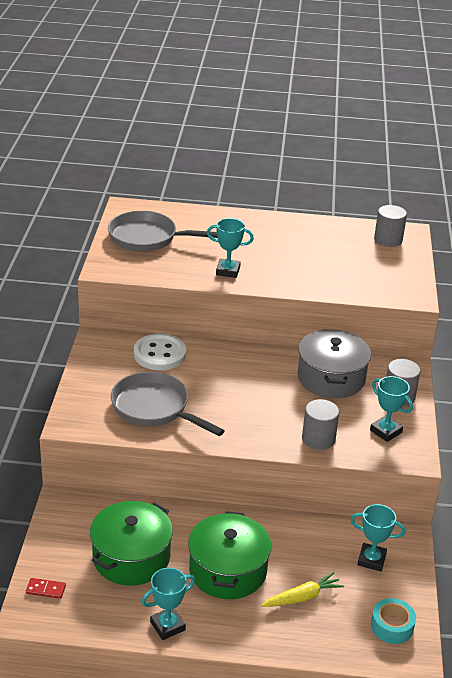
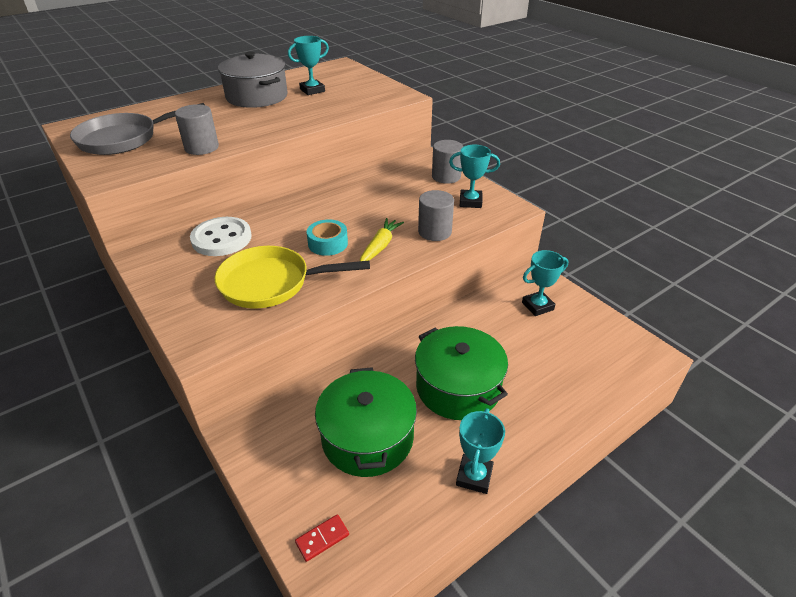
camera: 40 degrees left, 5 degrees up
(154, 408) = (271, 283): grey pan -> yellow pan
(228, 271) = (235, 133): turquoise trophy -> turquoise trophy (312, 90)
(302, 597) = (534, 367): yellow carrot -> yellow carrot (380, 246)
(331, 378) = (385, 187): grey pot -> grey pot (257, 96)
(388, 240) = (333, 72): grey cylinder -> grey cylinder (201, 147)
(392, 626) = (612, 343): turquoise tape -> turquoise tape (328, 243)

